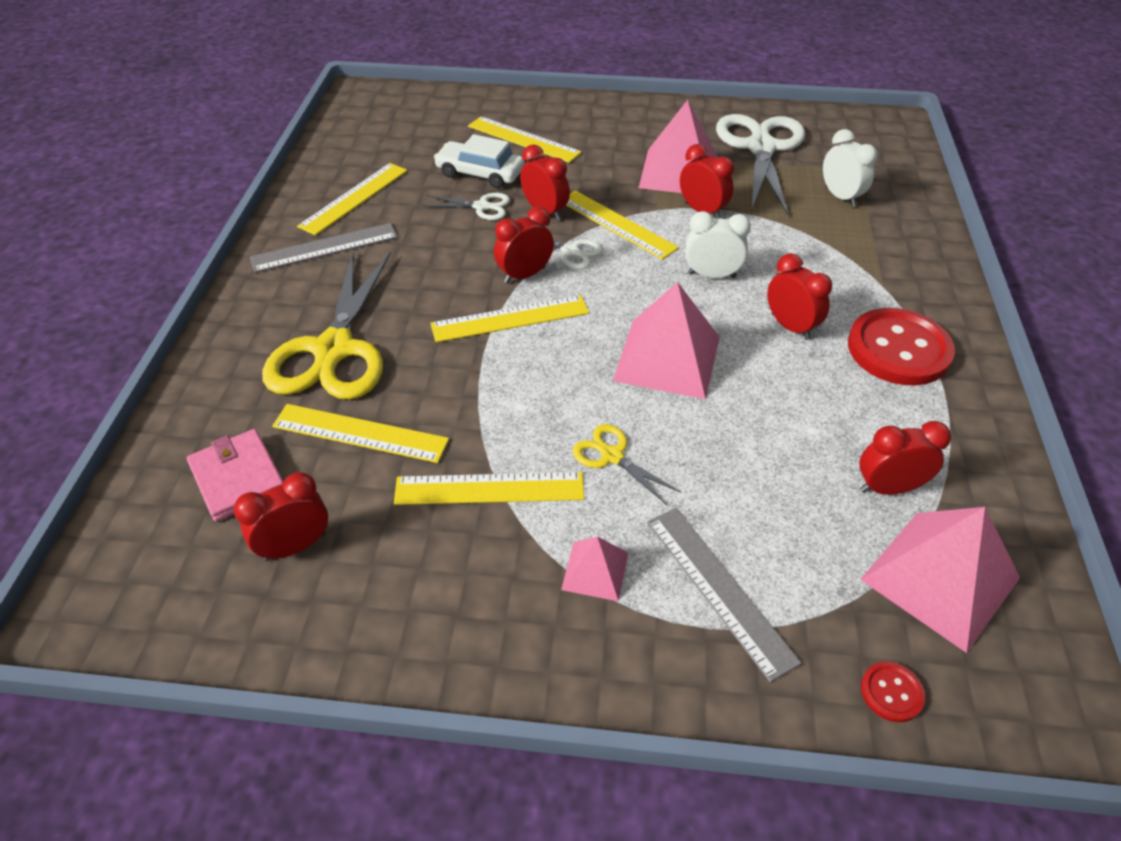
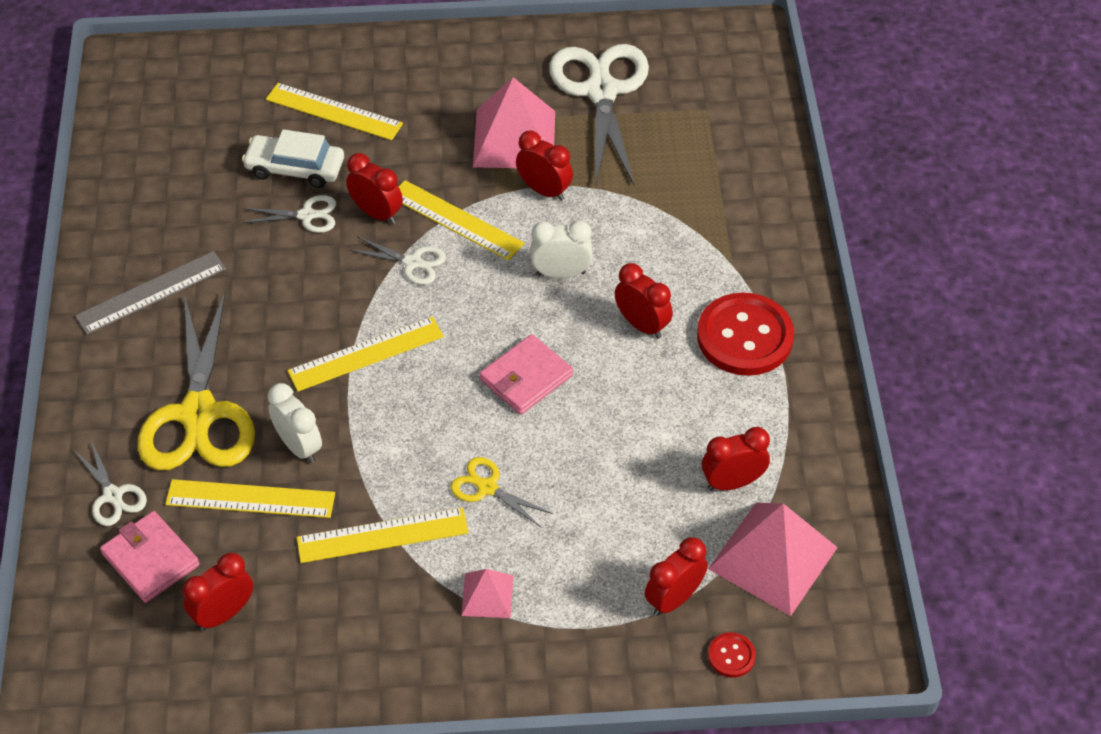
camera: 10 degrees left, 5 degrees up
(224, 411) = (113, 495): none -> white scissors
(354, 198) = (164, 221): yellow ruler -> none
(524, 275) = (370, 299): red clock -> red clock (674, 599)
(667, 358) = (526, 378): pink pyramid -> pink wallet
(719, 589) = (592, 594): grey ruler -> none
(840, 197) = (689, 152): white clock -> white clock (299, 446)

